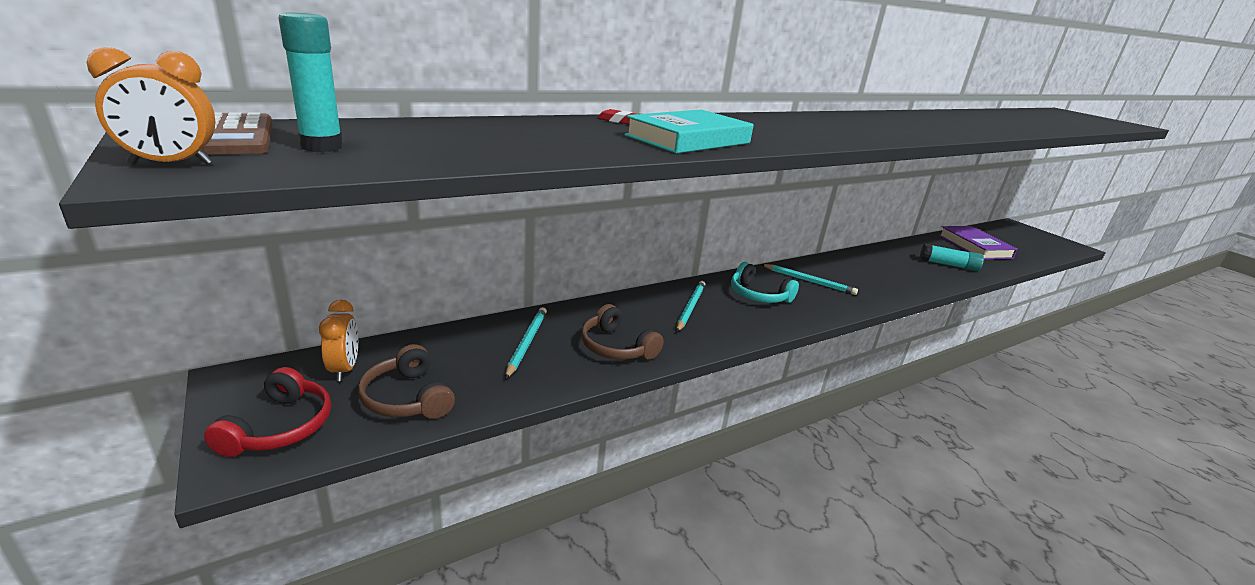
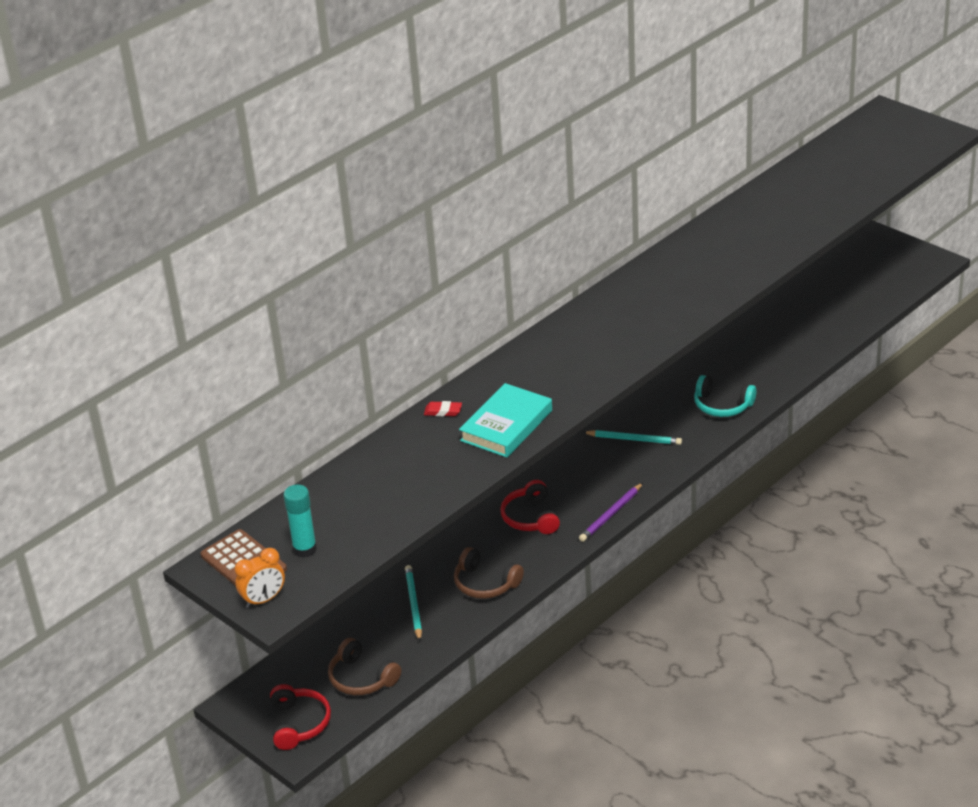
camera: 10 degrees left, 10 degrees up
(344, 369) = (299, 672): orange clock -> none
(690, 307) = (530, 517): turquoise pencil -> red headphones
(758, 295) = (588, 478): turquoise headphones -> turquoise headphones (722, 405)
(776, 327) = (611, 515): none -> purple pencil
(948, 265) = (779, 357): turquoise glue stick -> none
(974, 246) = (815, 307): purple book -> none

